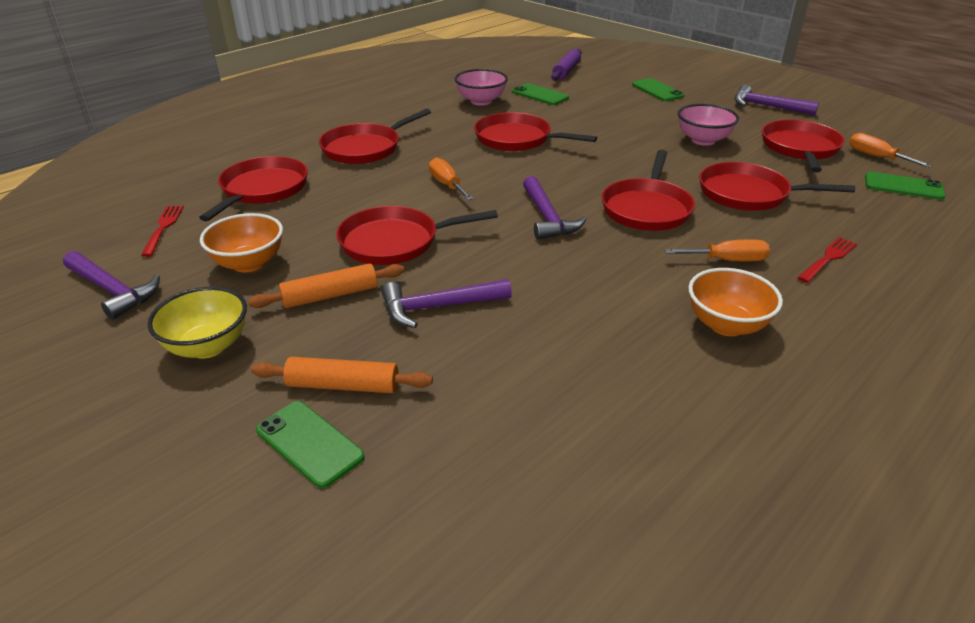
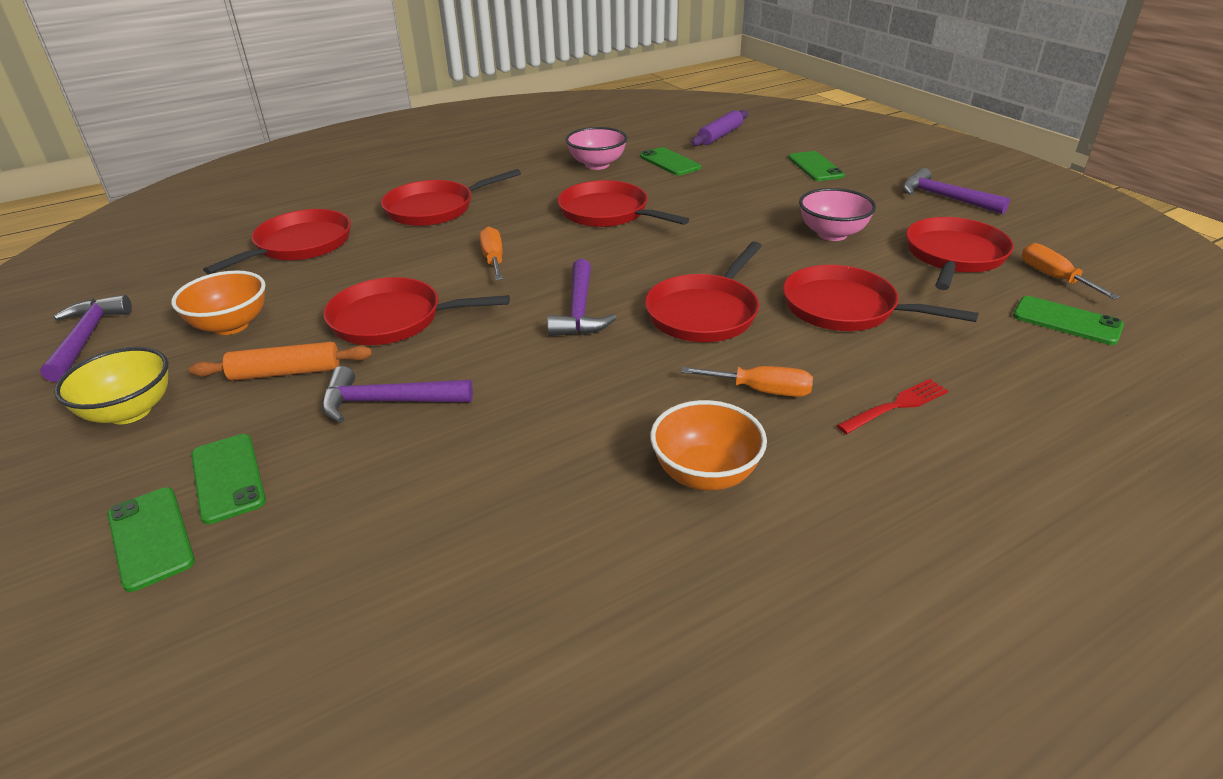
camera: 15 degrees right, 0 degrees up
(113, 290) = (86, 338): purple hammer -> purple hammer turned 150 degrees counterclockwise
(163, 228) = (178, 276): red fork -> none
(343, 386) = (228, 478): orange rolling pin -> green phone

